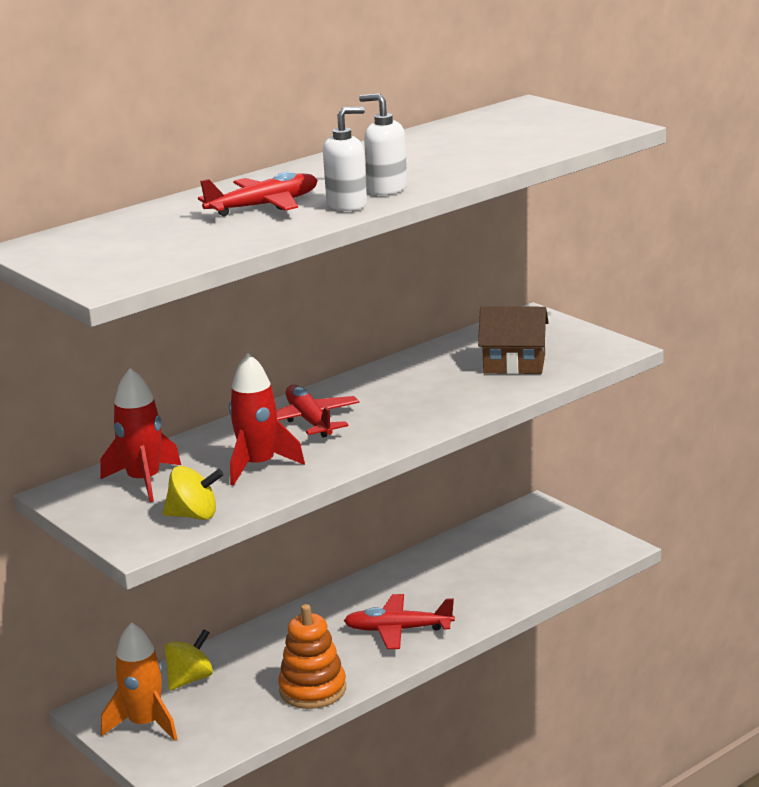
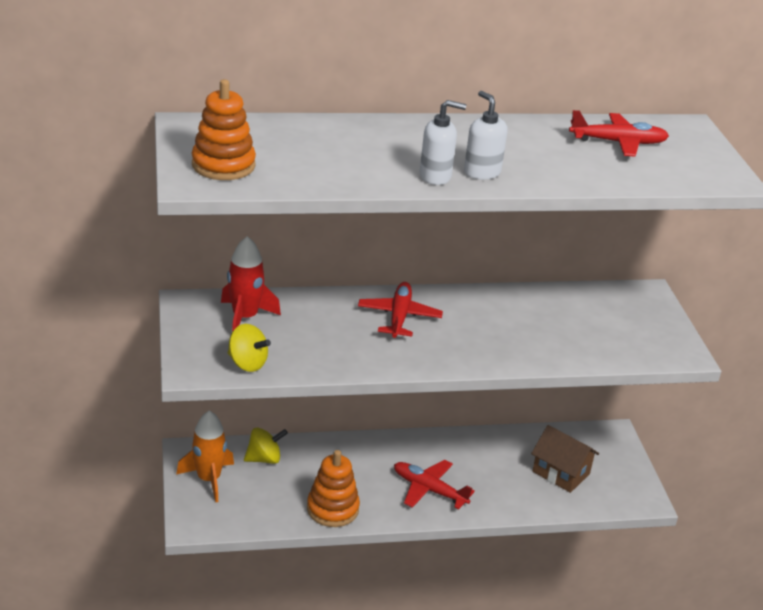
camera: 25 degrees right, 10 degrees up
(118, 262) = (223, 165): none -> orange stacking toy
(258, 466) = (328, 340): red rocket -> none
(263, 206) = (378, 152): red plane -> red plane (617, 142)
(514, 364) = (592, 332): brown house -> brown house (561, 472)

